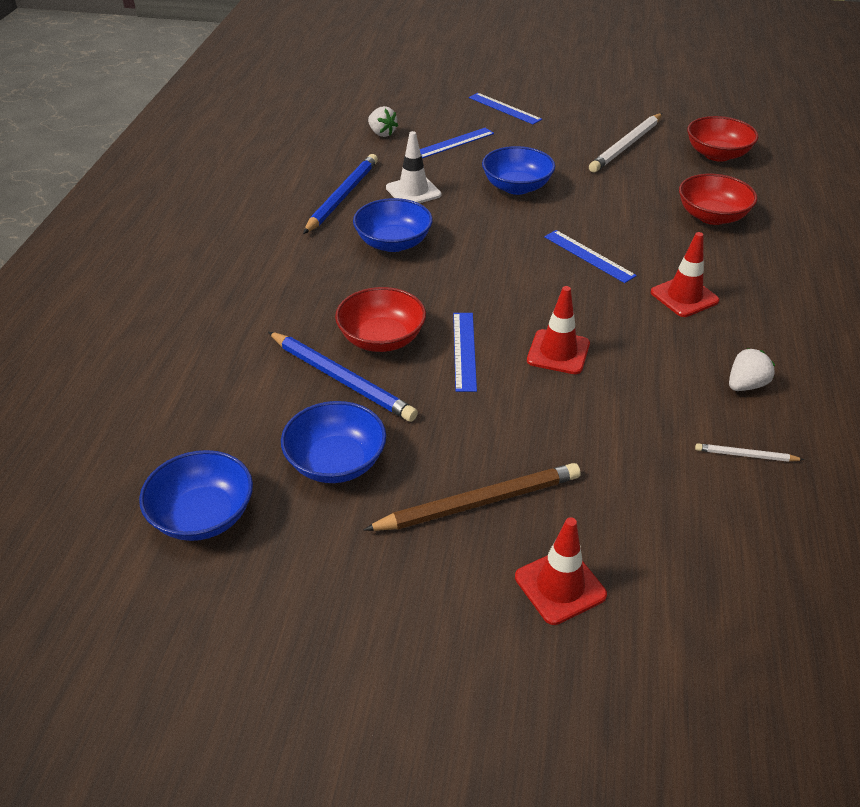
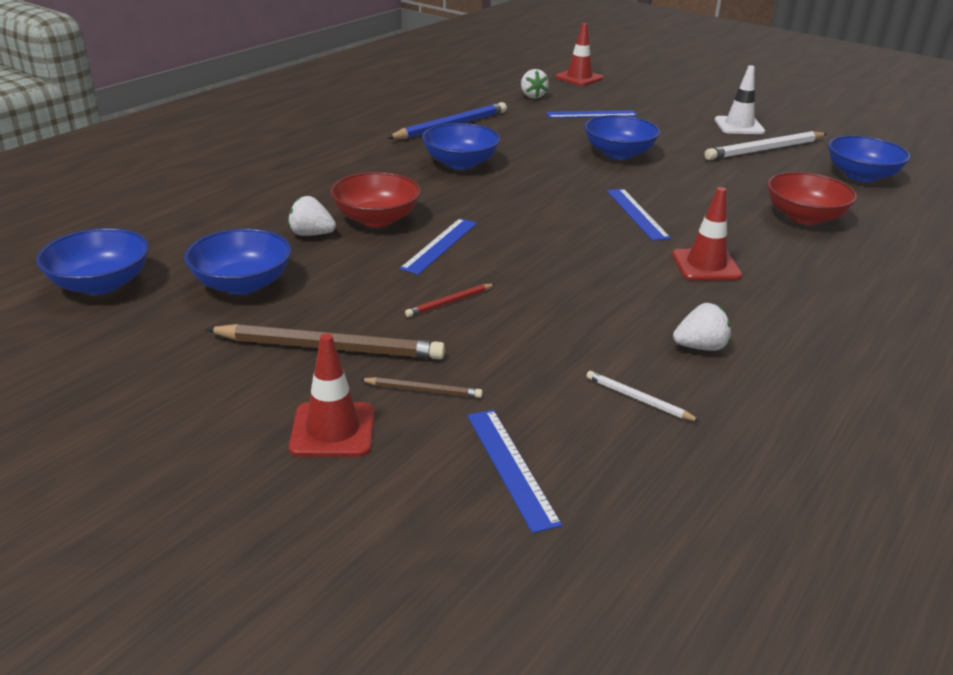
camera: 25 degrees right, 10 degrees down
(341, 379) = (311, 234): blue pencil -> white strawberry
(413, 191) = (517, 136): white traffic cone -> white traffic cone (739, 126)
(504, 108) = (667, 102): blue ruler -> blue ruler (511, 467)
(529, 413) = (449, 302): none -> red pencil
(558, 352) = (527, 270): red traffic cone -> red traffic cone (579, 78)
(590, 515) = (423, 390): none -> brown pencil
(717, 154) = (861, 175): red bowl -> blue bowl

